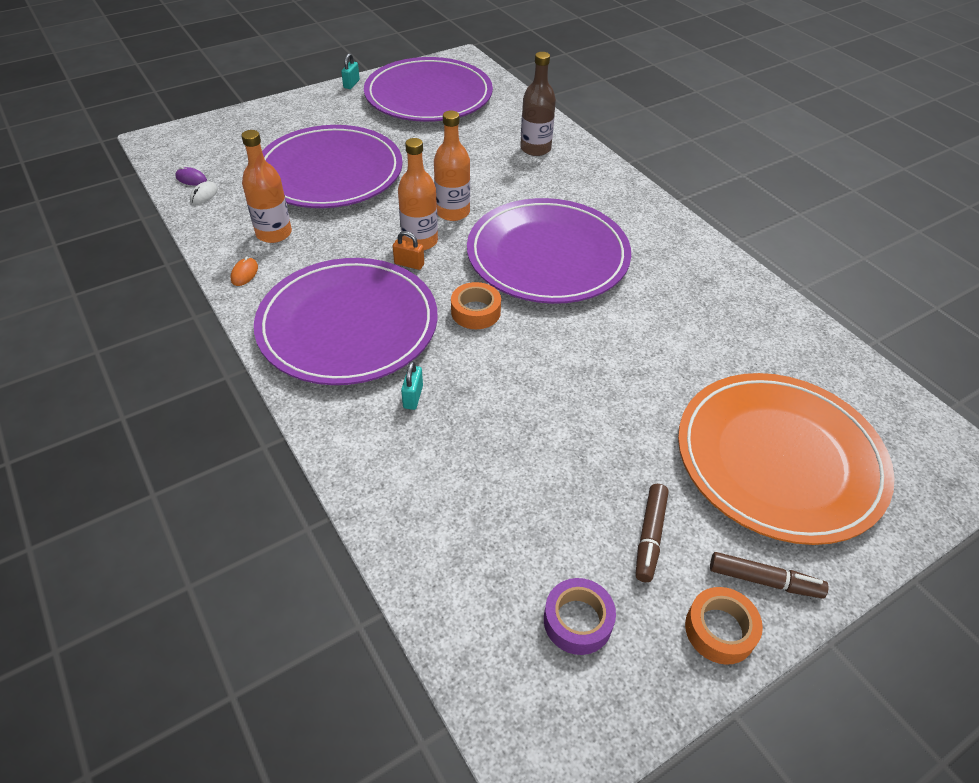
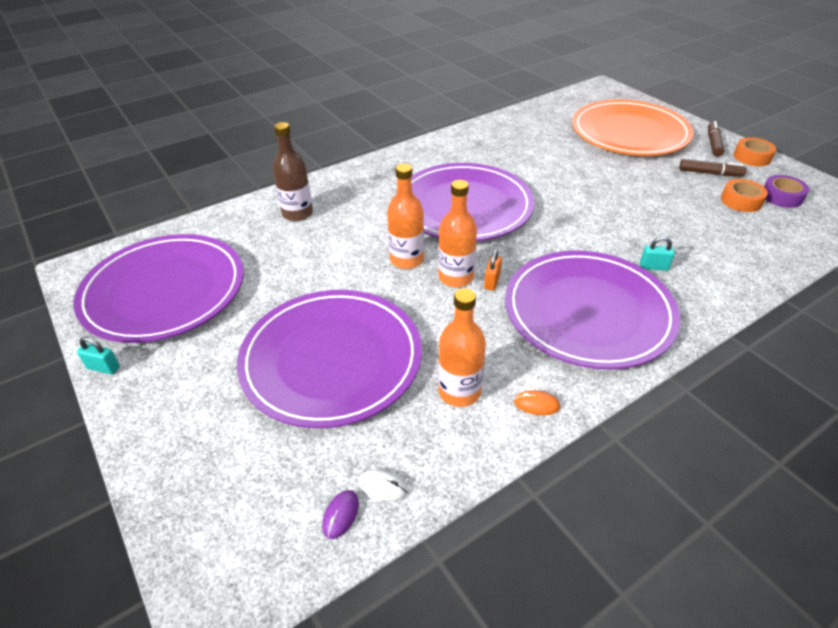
camera: 90 degrees left, 5 degrees down
(475, 312) = (545, 240): orange tape -> orange tape (741, 201)

